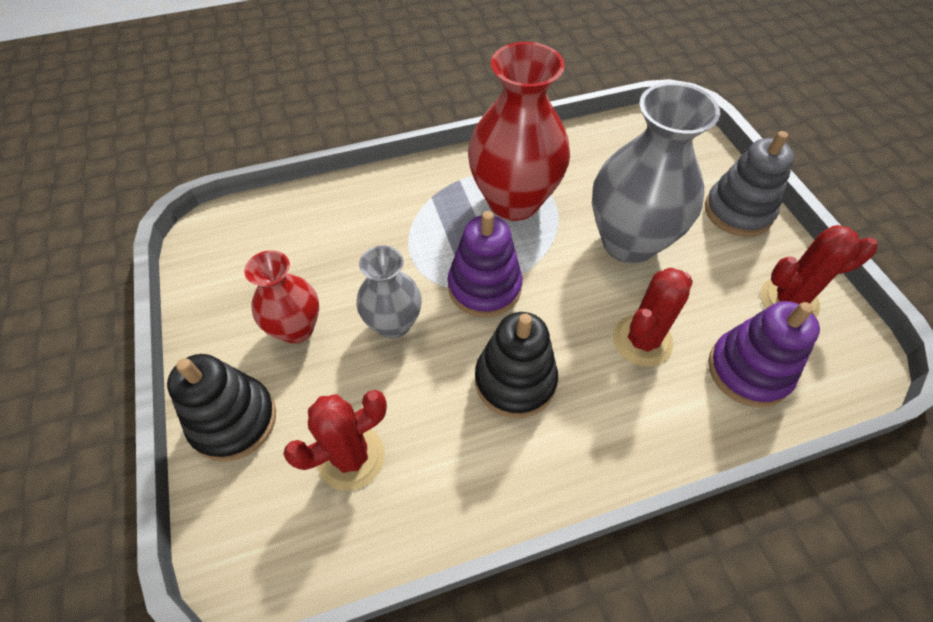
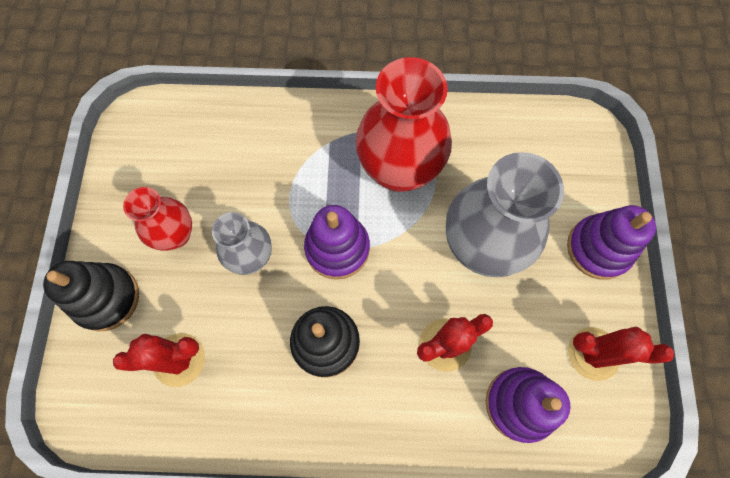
camera: 20 degrees right, 15 degrees up
(738, 211) = (598, 248): grey stacking toy -> purple stacking toy

